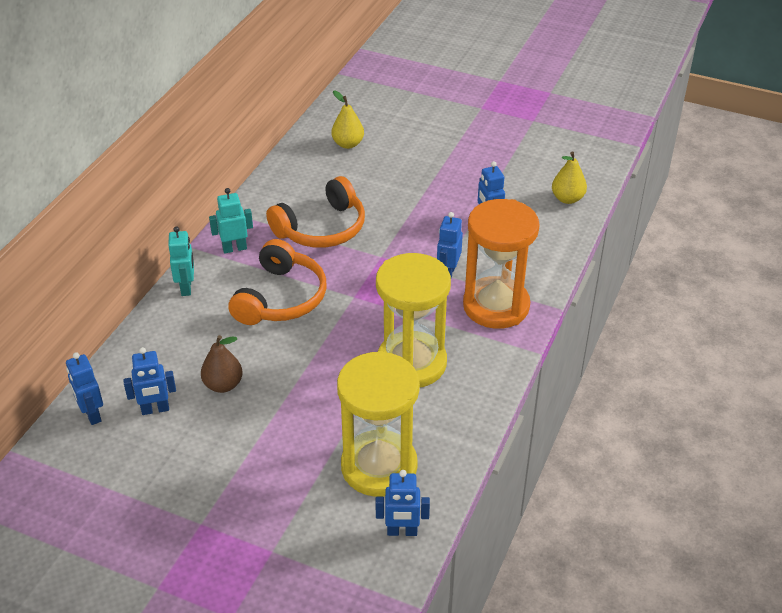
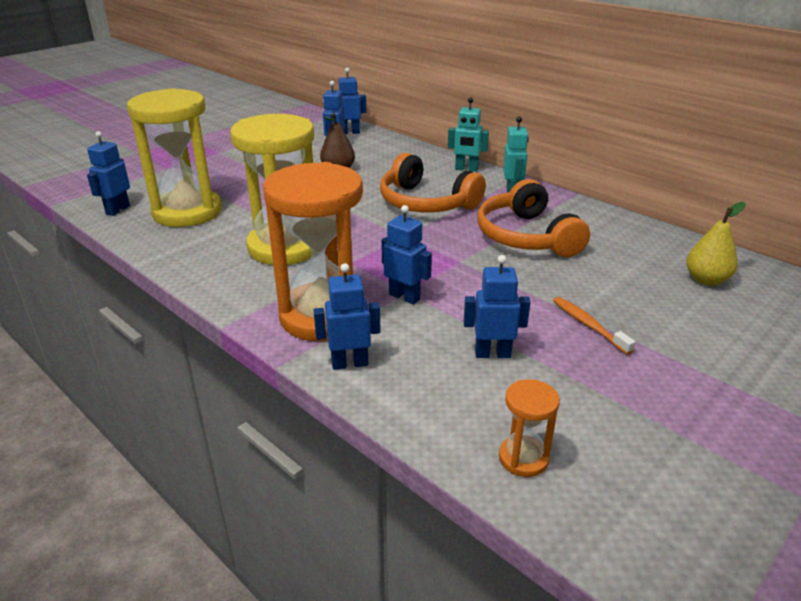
camera: 110 degrees right, 10 degrees down
(433, 188) = (588, 325): none -> orange toothbrush
(537, 278) = (349, 363): none -> blue robot
(567, 199) = (523, 458): yellow pear -> orange hourglass

